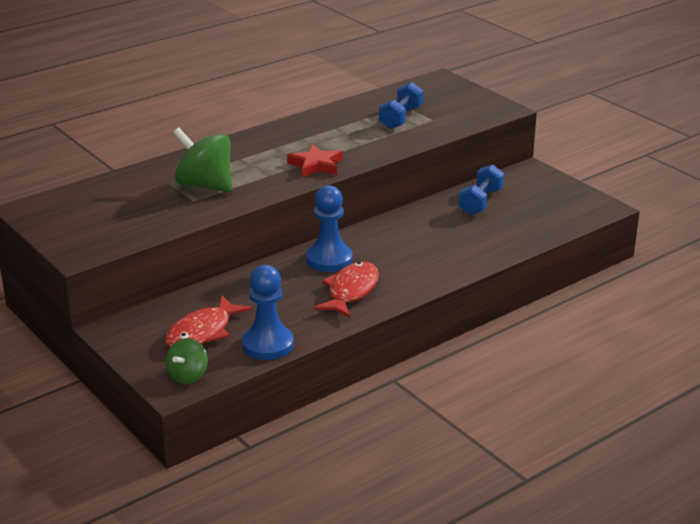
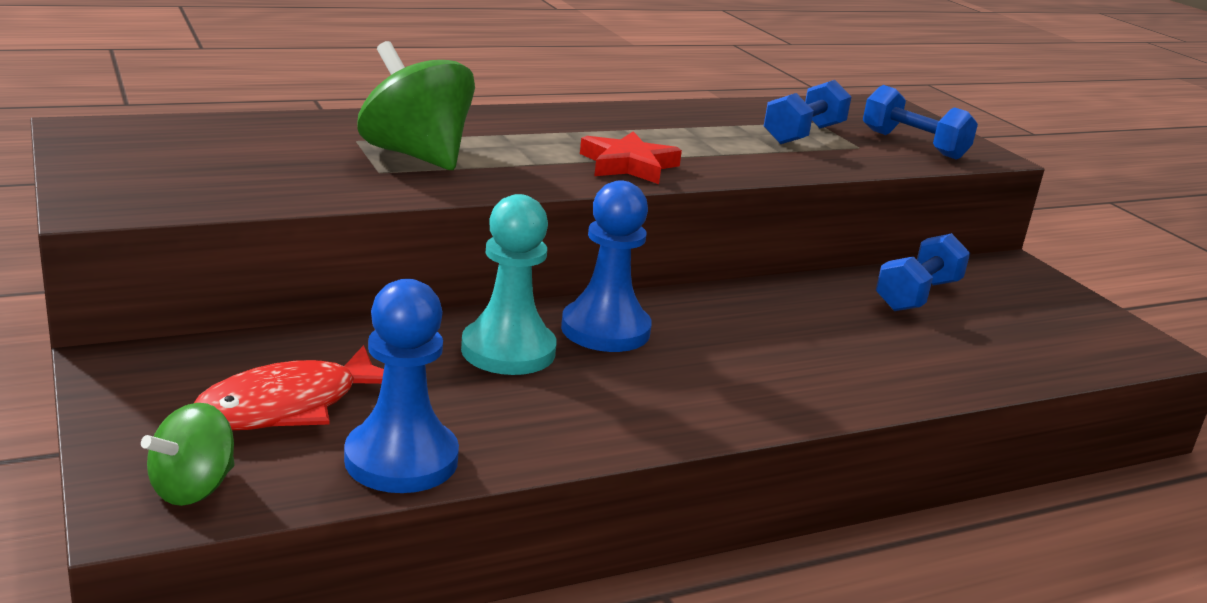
camera: 10 degrees right, 5 degrees down
(287, 282) = (508, 351): none -> turquoise pawn
(351, 291) = (622, 393): red fish -> none
(462, 111) = (913, 144): none -> blue dumbbell

